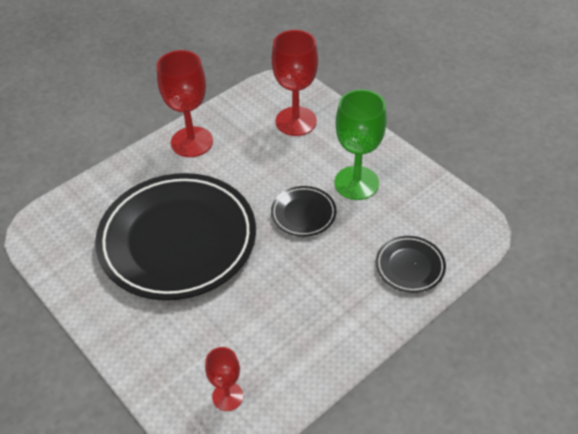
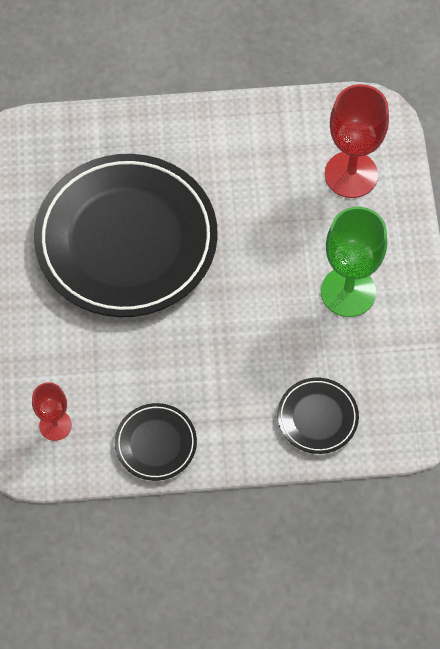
camera: 35 degrees right, 15 degrees up
(192, 142) = (224, 131): red goblet -> none
(303, 214) = (266, 291): black plate -> black plate (156, 443)

